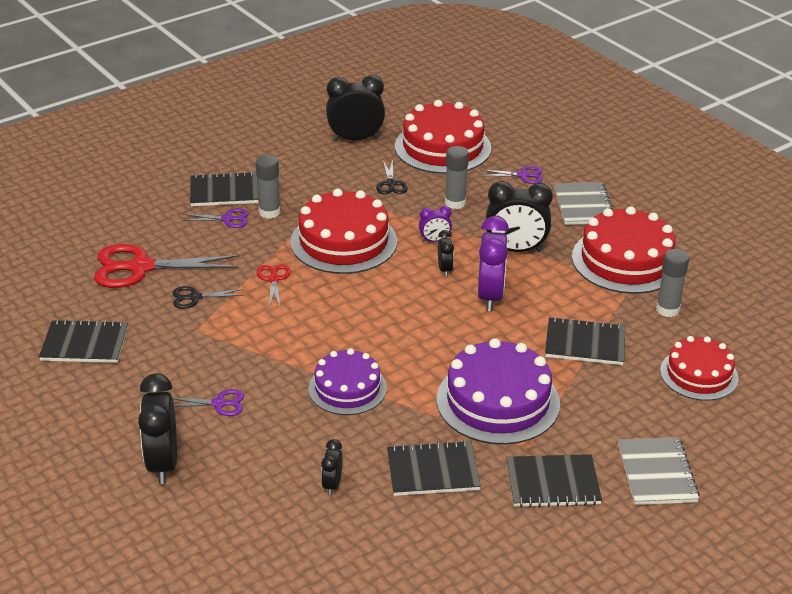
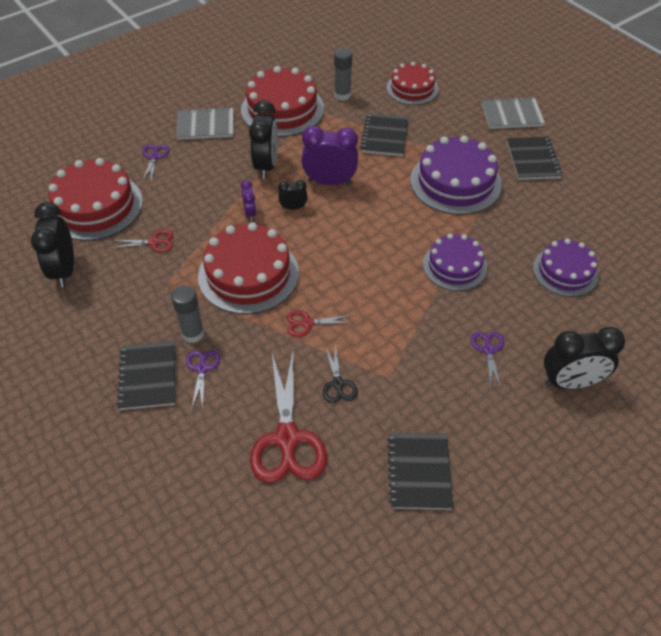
camera: 90 degrees left, 15 degrees up
(332, 484) = (565, 271): black clock -> purple cake
(391, 184) = (154, 242): black scissors -> red scissors
(432, 471) = (536, 217): black notebook -> none
(455, 203) = (192, 199): grey glue stick -> none

